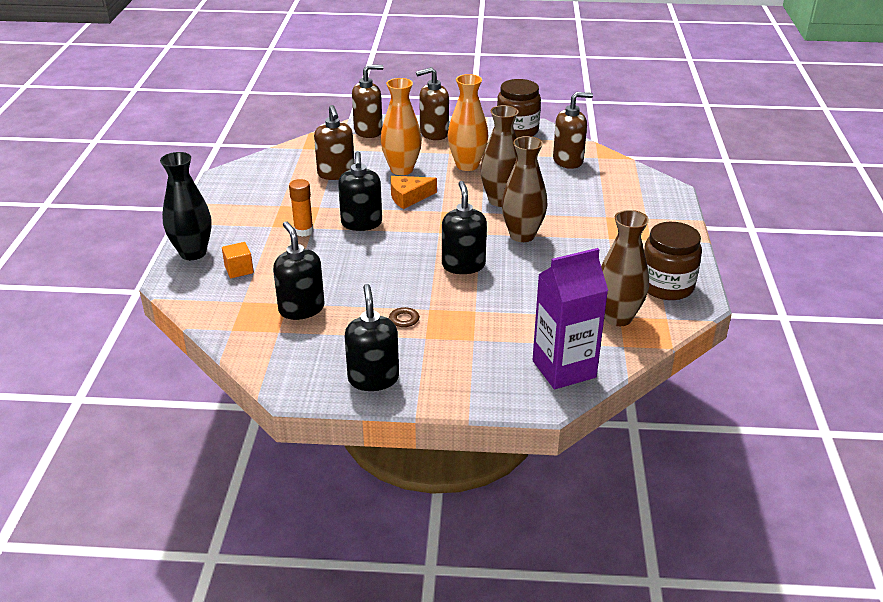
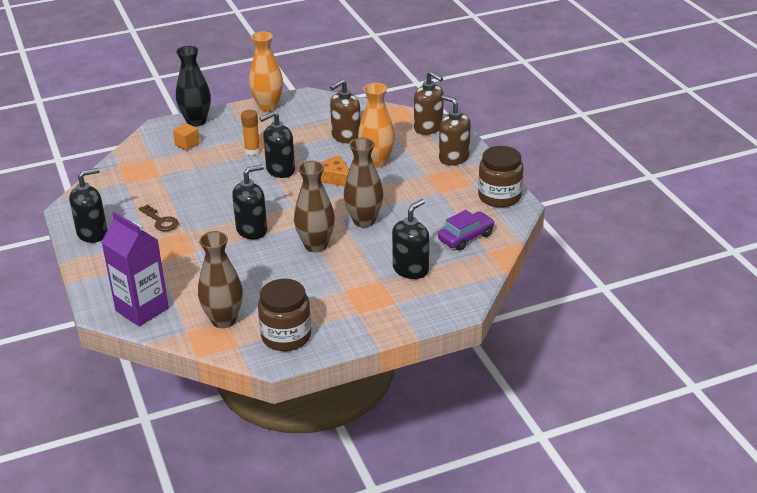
camera: 65 degrees right, 0 degrees up
(301, 309) = (155, 182): black soap dispenser -> black soap dispenser (410, 269)
(467, 165) = (411, 189): orange vase -> orange vase (268, 106)
(568, 161) = (466, 237): brown soap dispenser -> purple car

